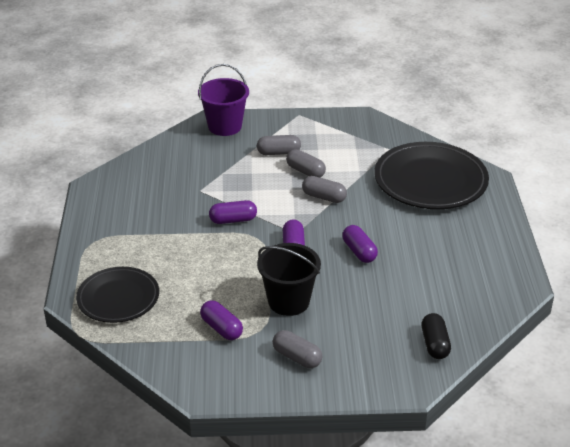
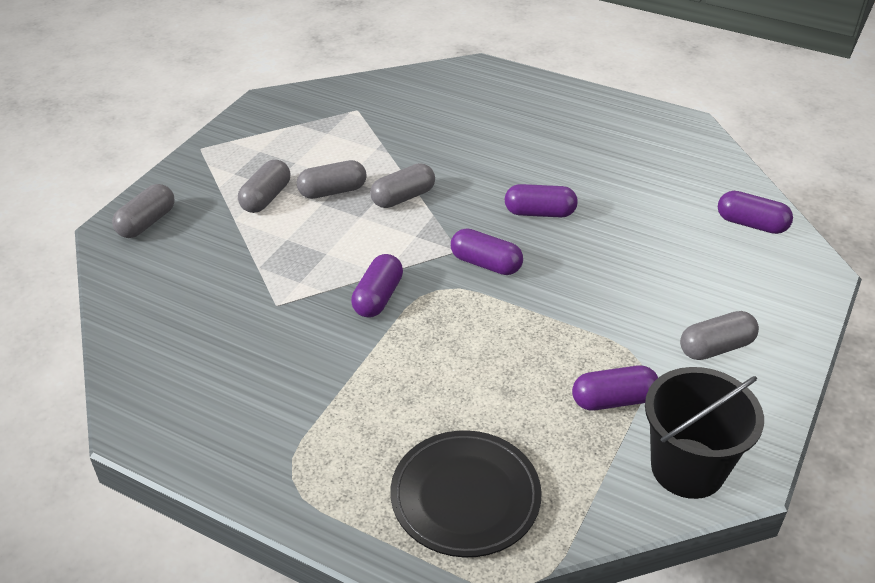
camera: 60 degrees left, 5 degrees up
(225, 126) = (147, 222): purple bucket -> grey capsule
(288, 301) = (597, 312): black bucket -> black bucket (687, 468)
(430, 181) = (448, 107): black plate -> none
(435, 344) = (751, 224): black capsule -> purple capsule

